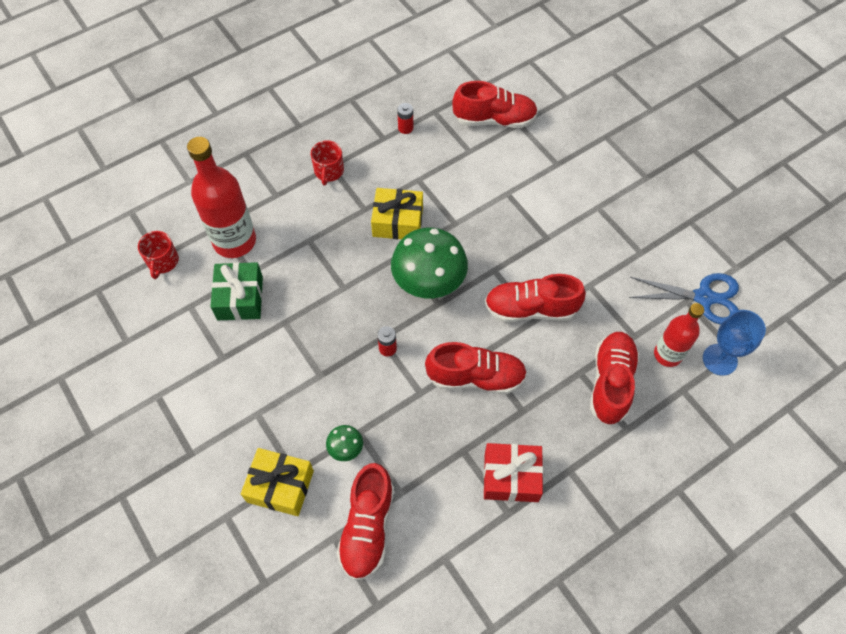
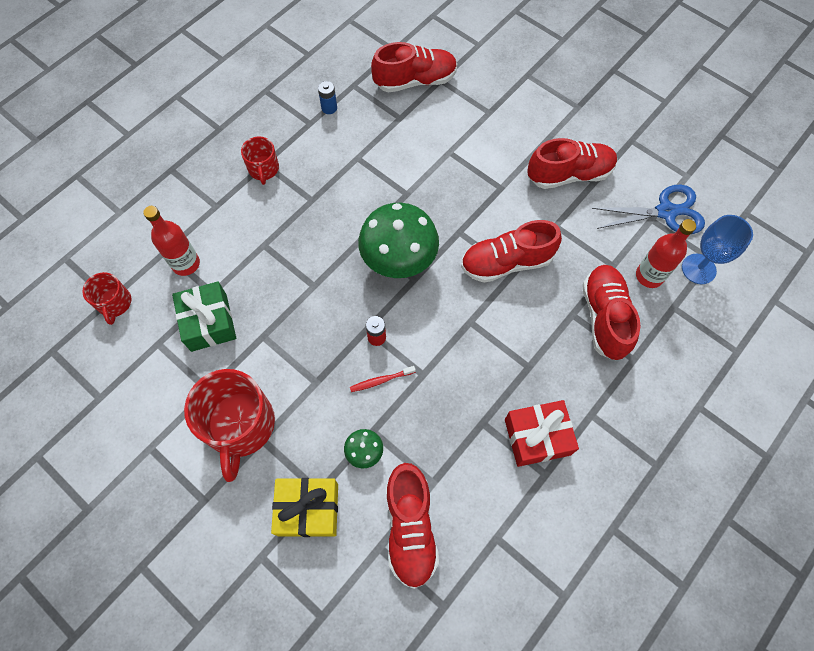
camera: 15 degrees left, 5 degrees up
(234, 241) = (186, 264): red bottle -> red bottle, size x0.61
(241, 396) = (240, 425): none -> red mug
(380, 388) = (381, 380): none -> red toothbrush
(398, 222) = (349, 205): yellow gift -> none
(405, 128) = (329, 108): red battery -> blue battery
(476, 377) = (473, 344): red shoe -> red shoe (569, 174)

